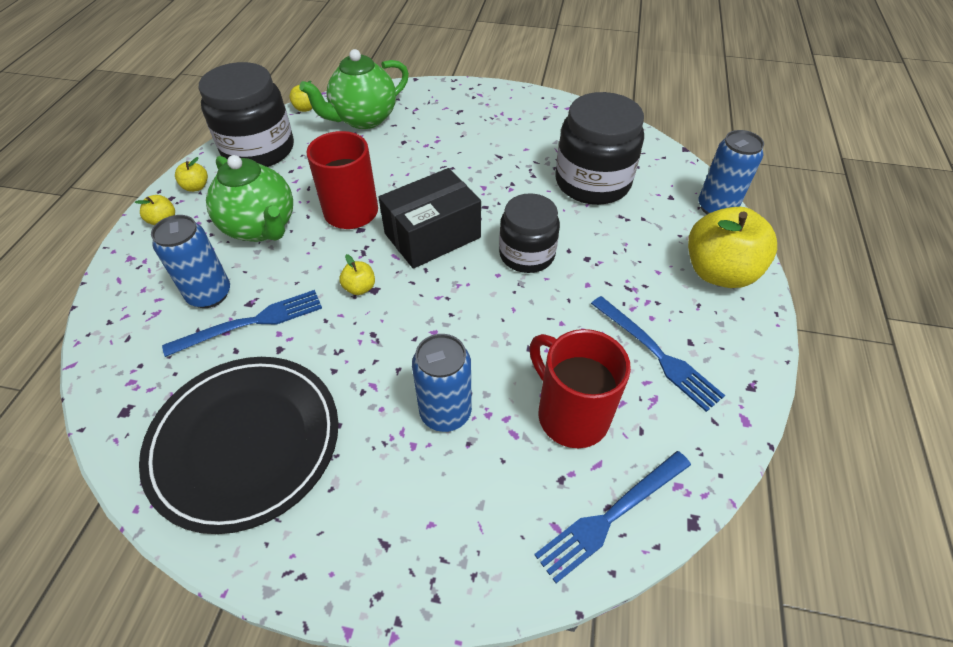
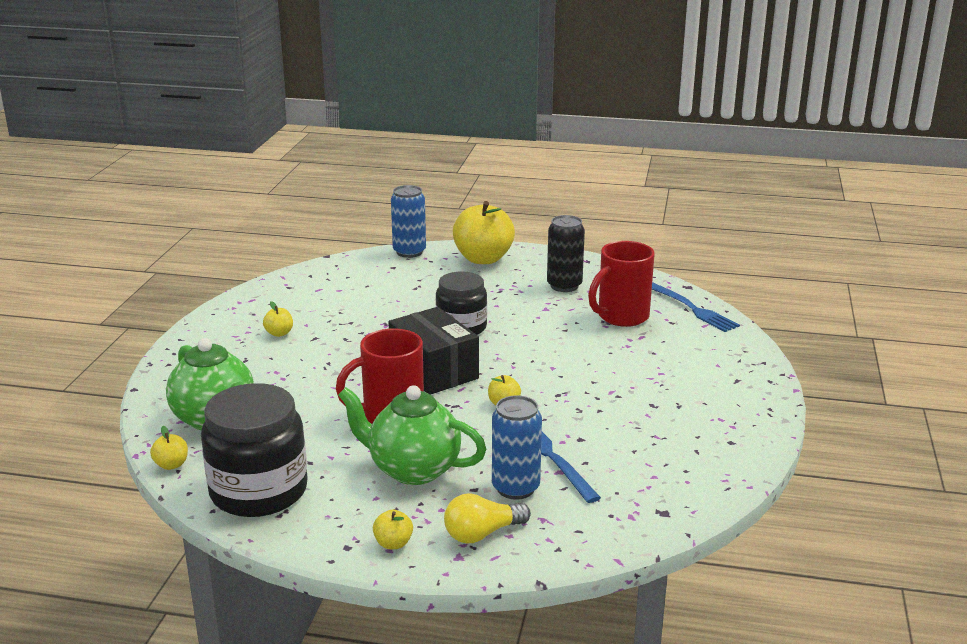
camera: 90 degrees left, 25 degrees down
(152, 272) = (482, 533): none -> yellow light bulb
(196, 187) = (329, 529): yellow apple -> yellow apple (279, 333)
(245, 443) = (678, 443): black plate -> none
(261, 227) = (413, 469): green teapot -> green teapot turned 120 degrees counterclockwise
(445, 412) = (630, 361): blue can -> none
(592, 182) = (367, 296): black jar -> none
(657, 354) = (564, 286): blue fork -> black can

